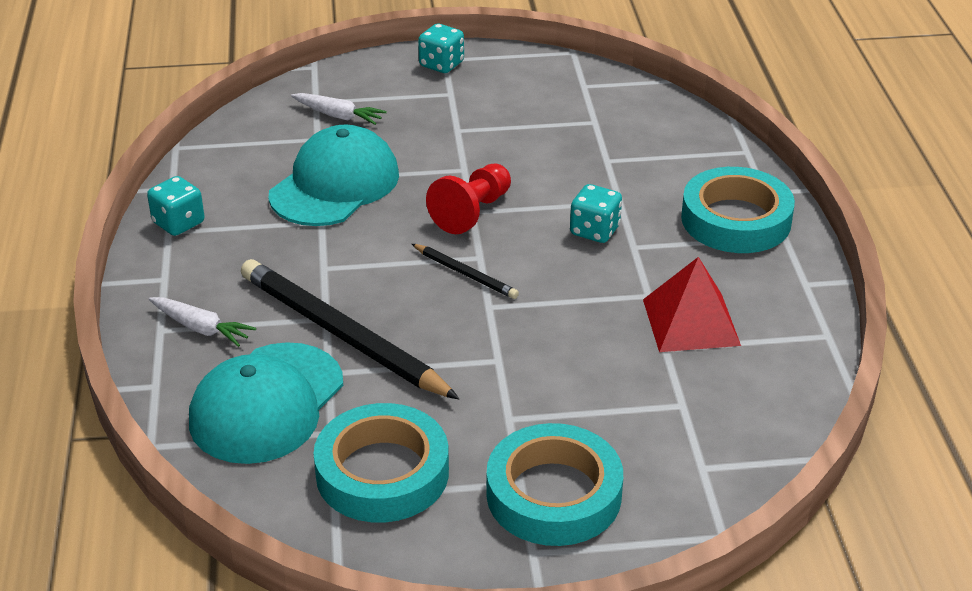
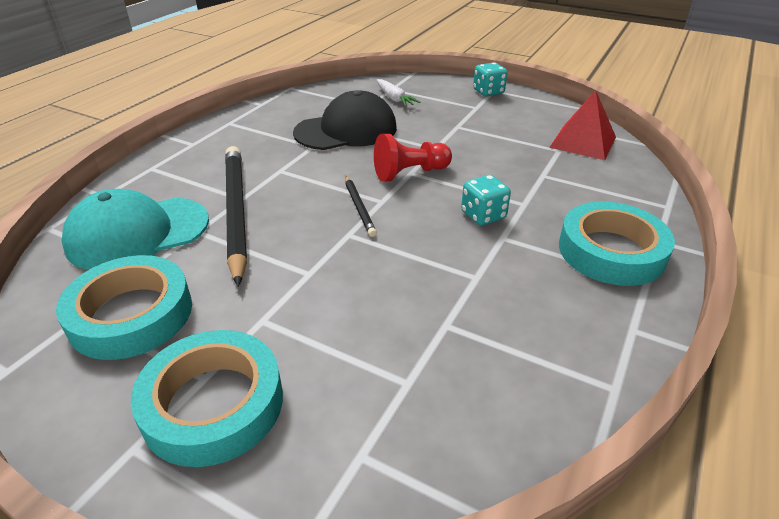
camera: 35 degrees right, 0 degrees up
(178, 223) = (239, 120): turquoise dice -> none
(201, 328) = (170, 175): white carrot -> none
(335, 185) = (346, 130): turquoise cap -> black cap
(690, 322) = (490, 314): red pyramid -> red pyramid (583, 142)

